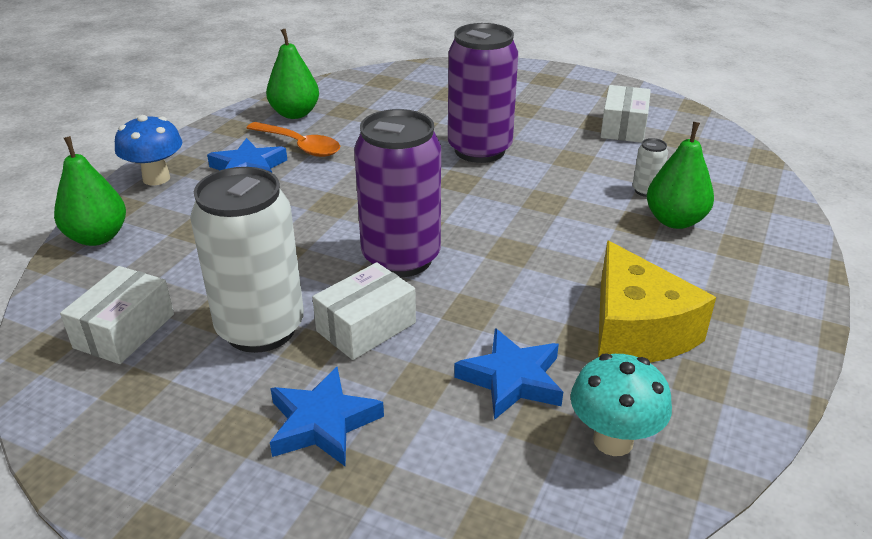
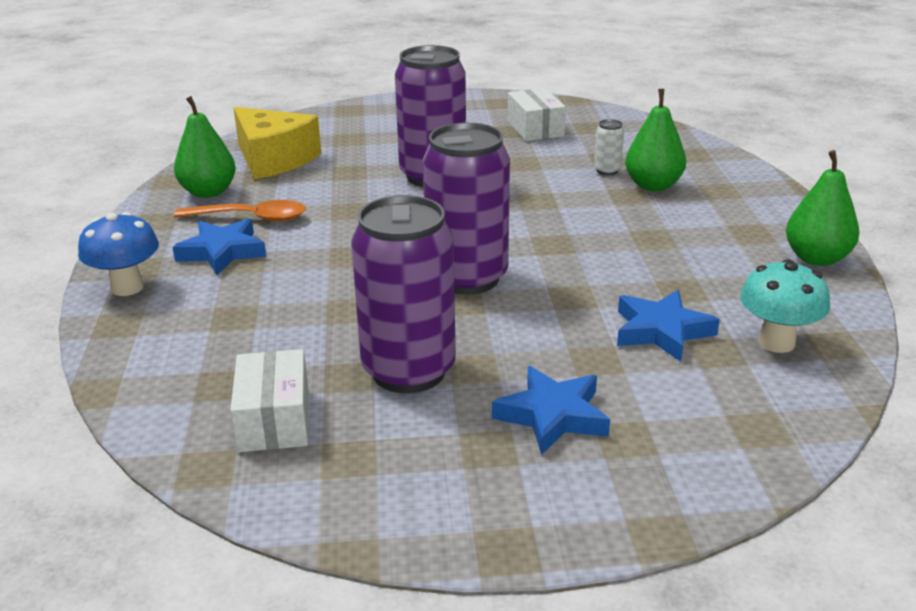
camera: 30 degrees left, 5 degrees down
(97, 237) = (131, 356): green pear -> green pear (816, 258)
(260, 329) = (408, 371): white can -> purple can
(366, 327) = (501, 337): white box -> none
(636, 330) = (711, 268): yellow cheese -> yellow cheese (274, 159)

